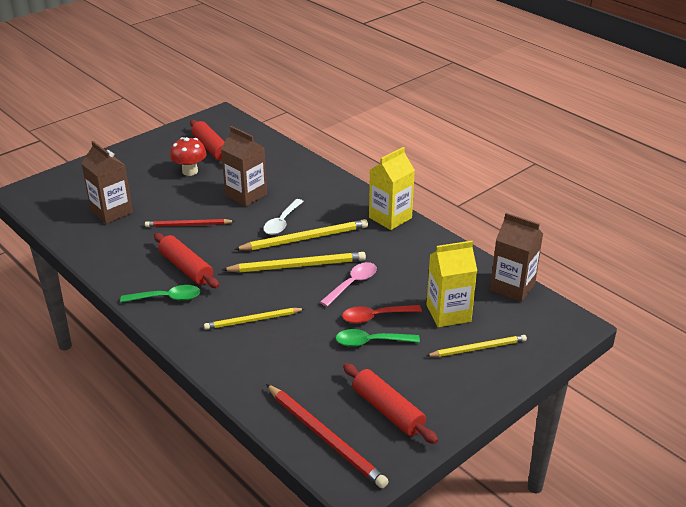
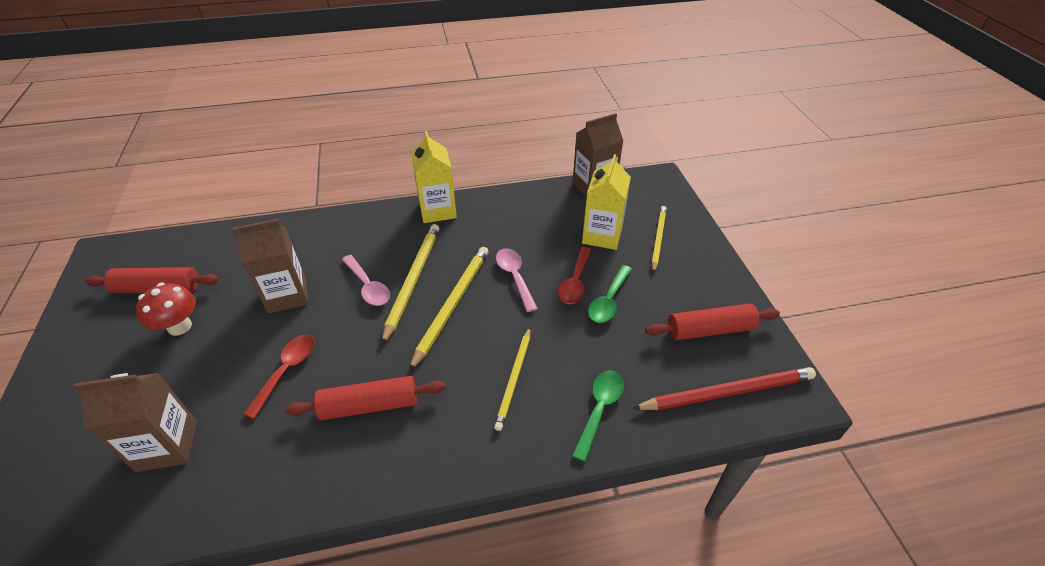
camera: 60 degrees left, 10 degrees up
(167, 298) = (411, 449): green spoon -> green spoon (599, 409)
(188, 225) = (287, 371): red pencil -> red spoon
(282, 222) = (368, 286): white spoon -> pink spoon

